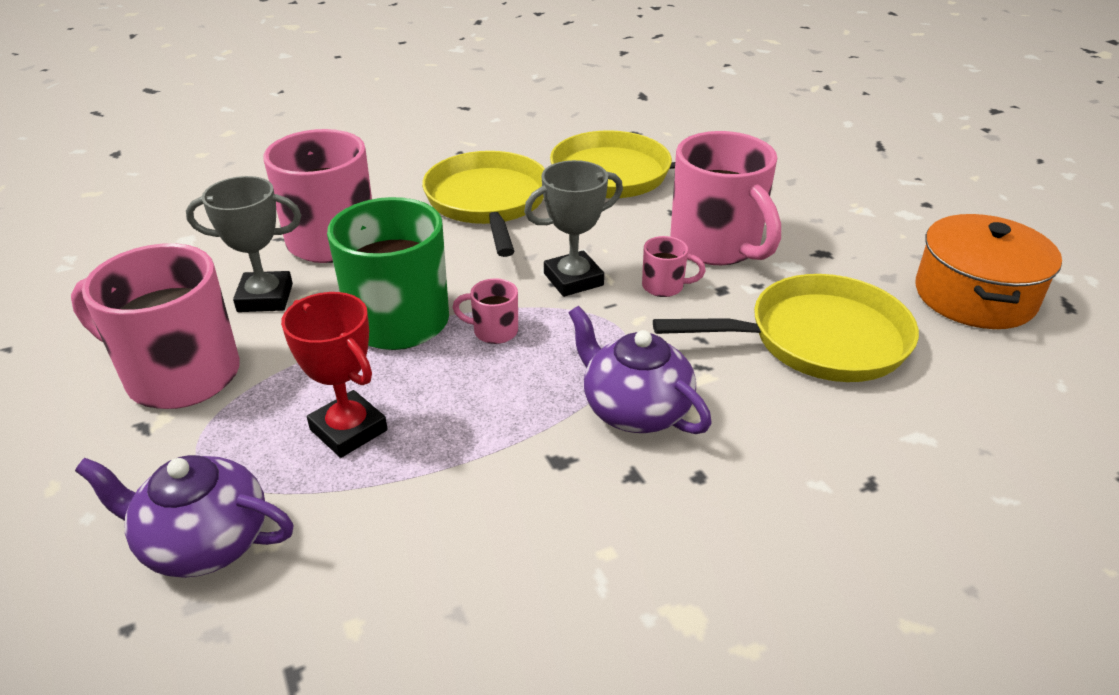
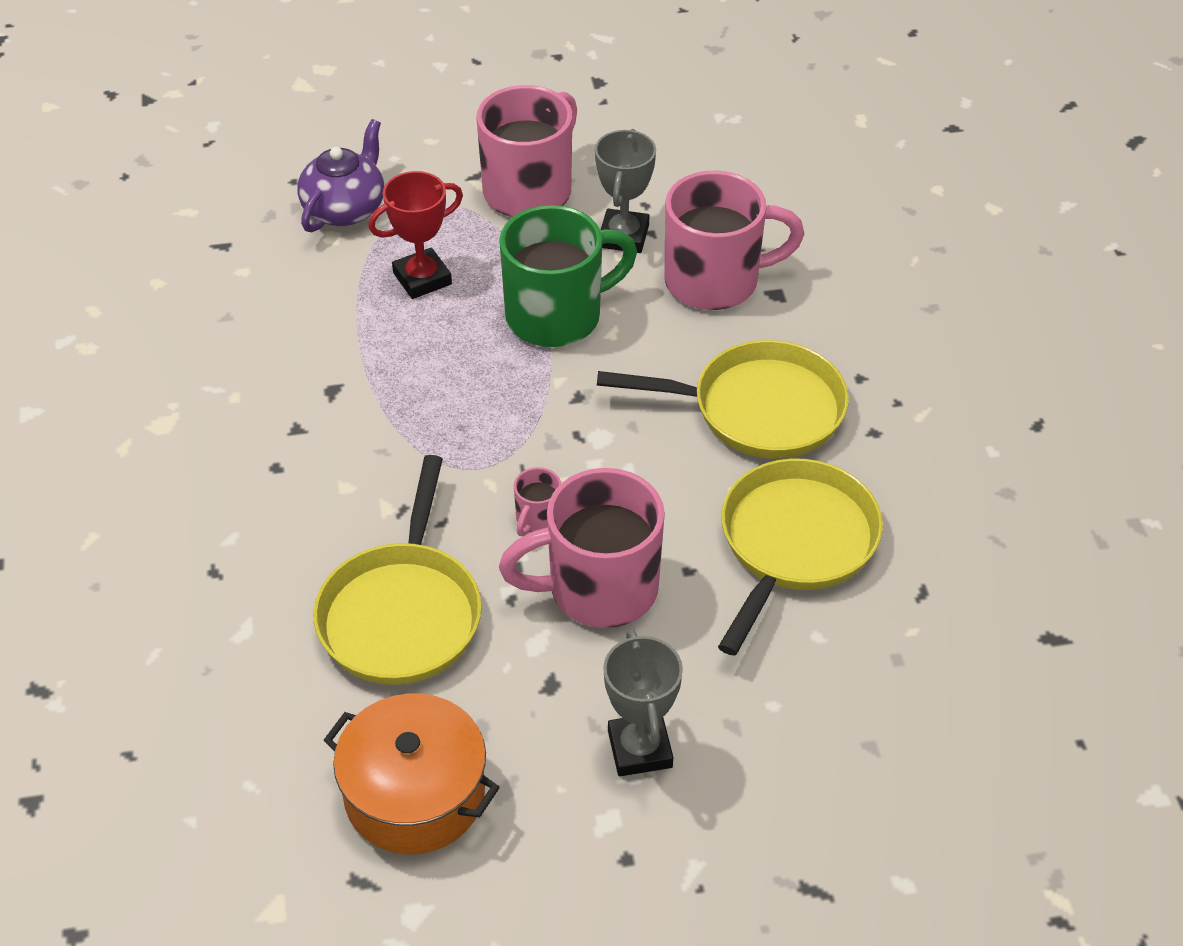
camera: 105 degrees right, 10 degrees up
(493, 331) = (513, 377): pink mug -> none
(573, 279) = (576, 450): grey trophy -> grey trophy (640, 749)
(634, 409) = (368, 448): purple teapot -> none

